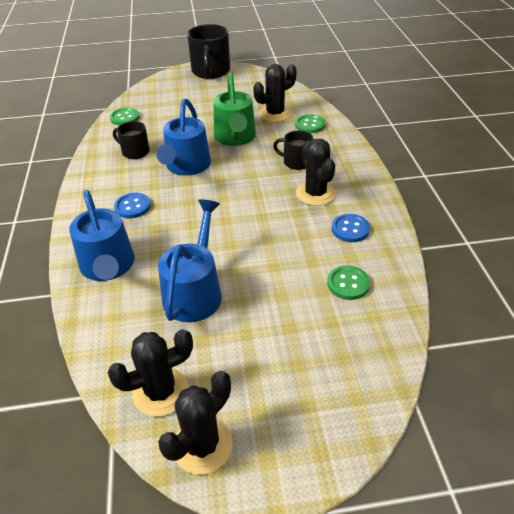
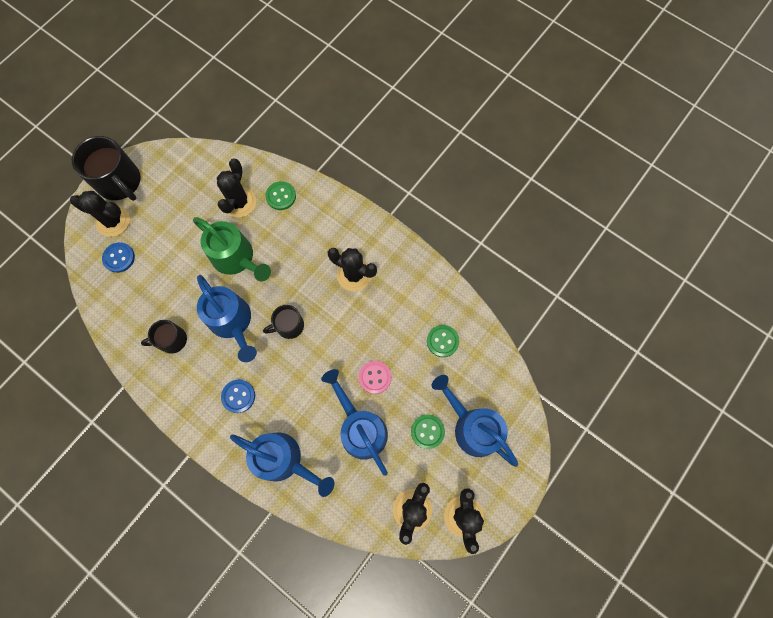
camera: 45 degrees left, 30 degrees up
(125, 118) = (113, 307): green button -> green button (427, 431)
(182, 84) = (113, 221): none -> black cactus
(252, 266) = (375, 377): none -> pink button
(296, 162) = (310, 250): black mug -> black mug (289, 326)
(304, 372) = (472, 426): none -> blue watering can
(350, 229) = (405, 291): blue button -> blue button (119, 258)

